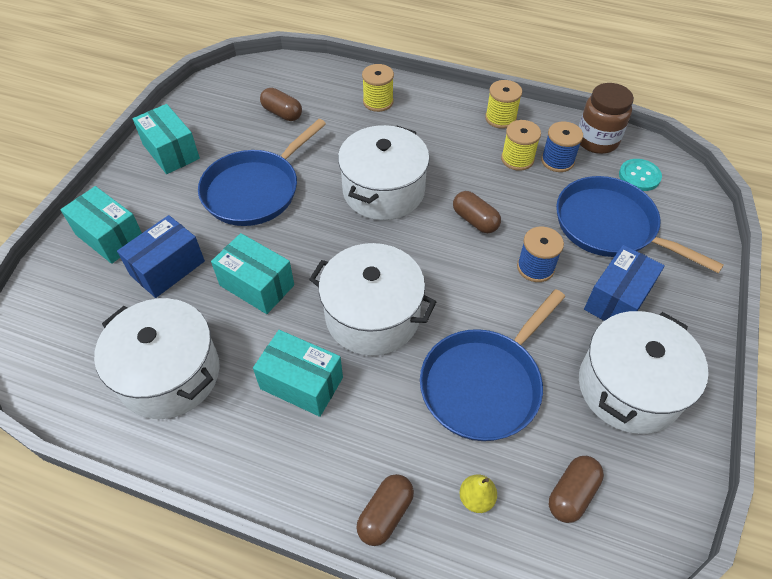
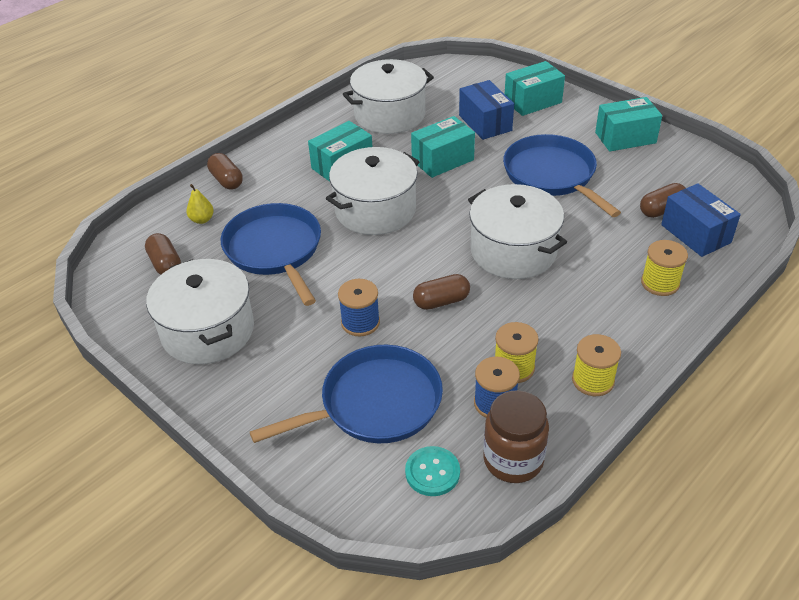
camera: 115 degrees right, 10 degrees down
(617, 299) = (289, 365): blue box -> blue box (695, 234)

